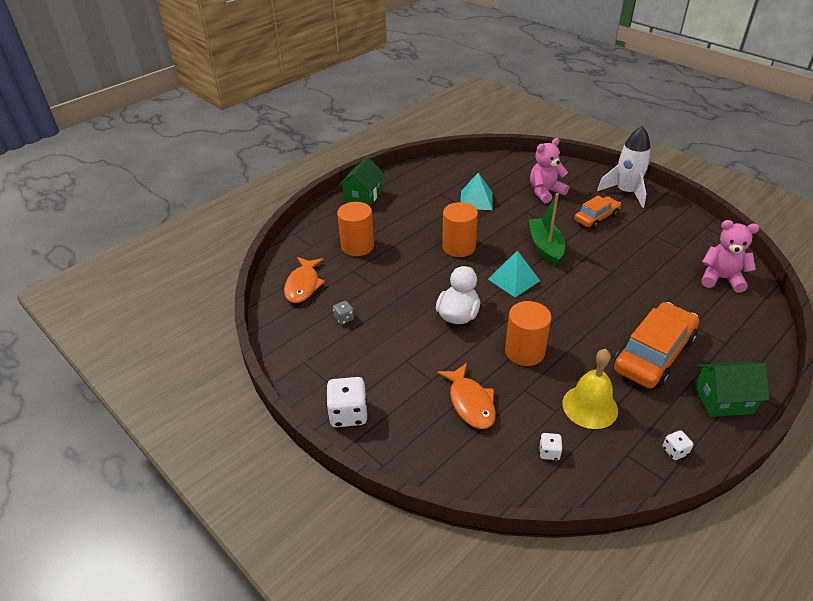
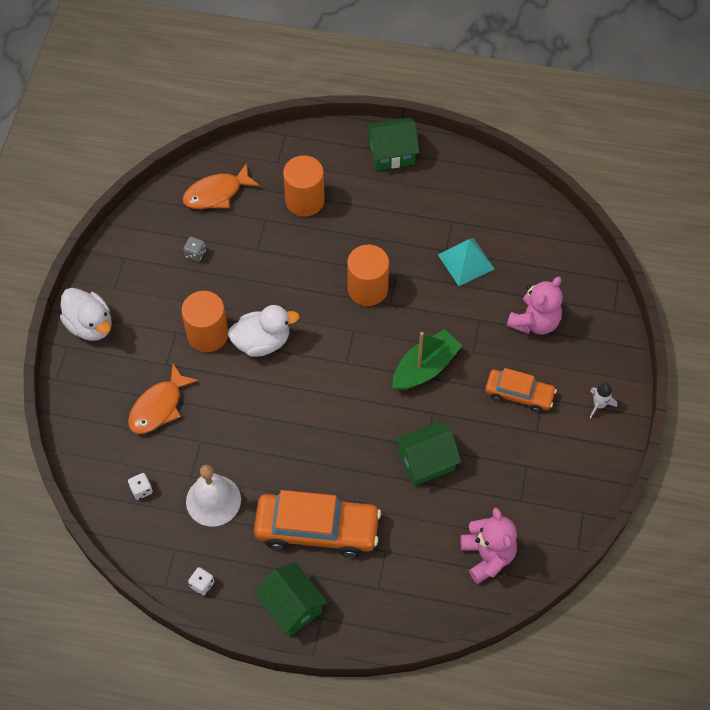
camera: 55 degrees right, 20 degrees up
(348, 414) = (90, 325): white dice -> white duck
(513, 280) = (348, 363): turquoise pyramid -> none
(524, 351) = (249, 419): orange cylinder -> orange cylinder (207, 334)
(545, 192) = (534, 321): pink teddy bear -> pink teddy bear turned 105 degrees clockwise
(590, 406) = (213, 500): yellow bell -> white bell
(624, 276) = (426, 461): none -> green house
(626, 192) = (599, 405): white rocket -> white rocket, size x0.45

